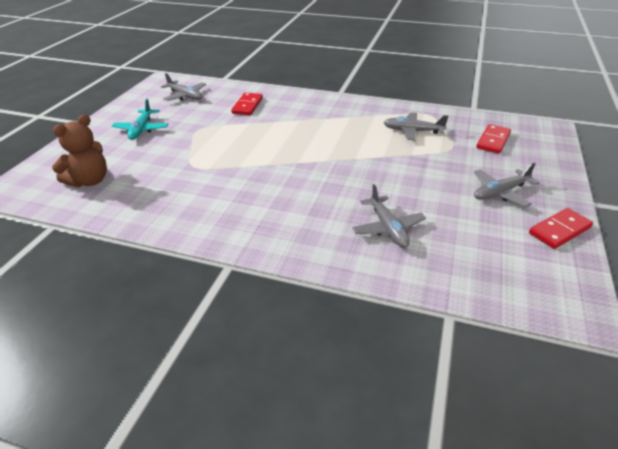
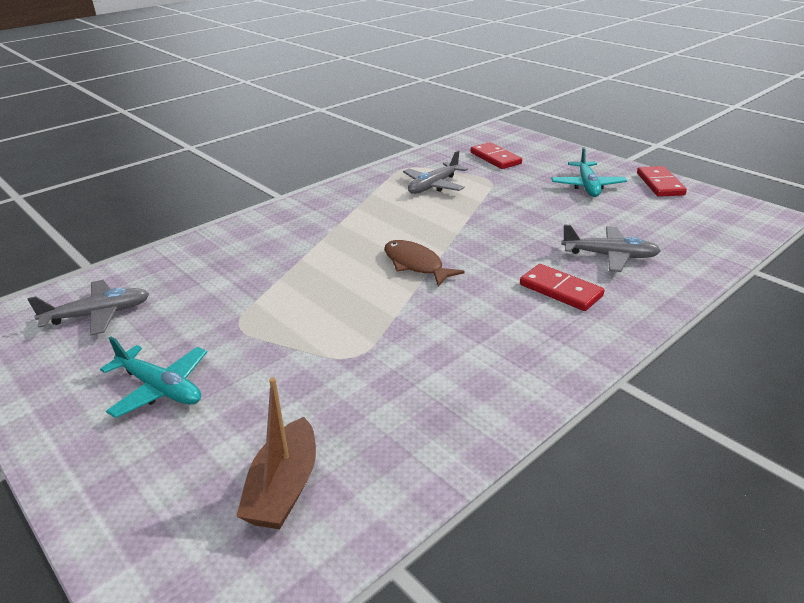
camera: 60 degrees left, 5 degrees down
(89, 181) = (284, 488): brown teddy bear -> brown boat
(247, 106) = (224, 267): red domino -> red domino (560, 290)
(300, 156) = (415, 264): none -> brown fish
(500, 192) = (587, 186): grey plane -> turquoise plane

